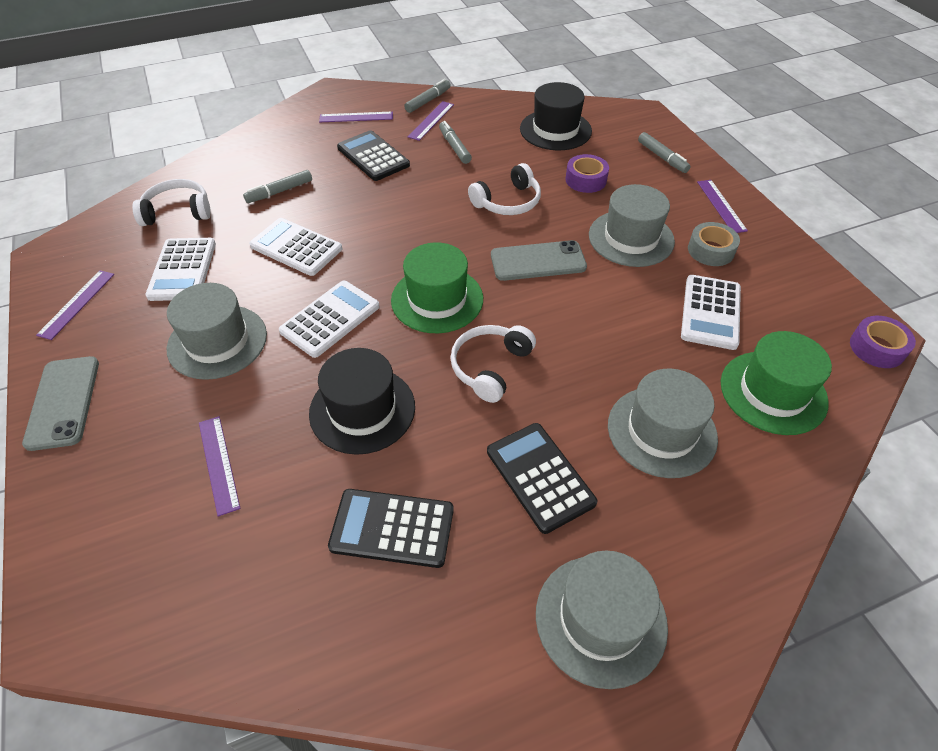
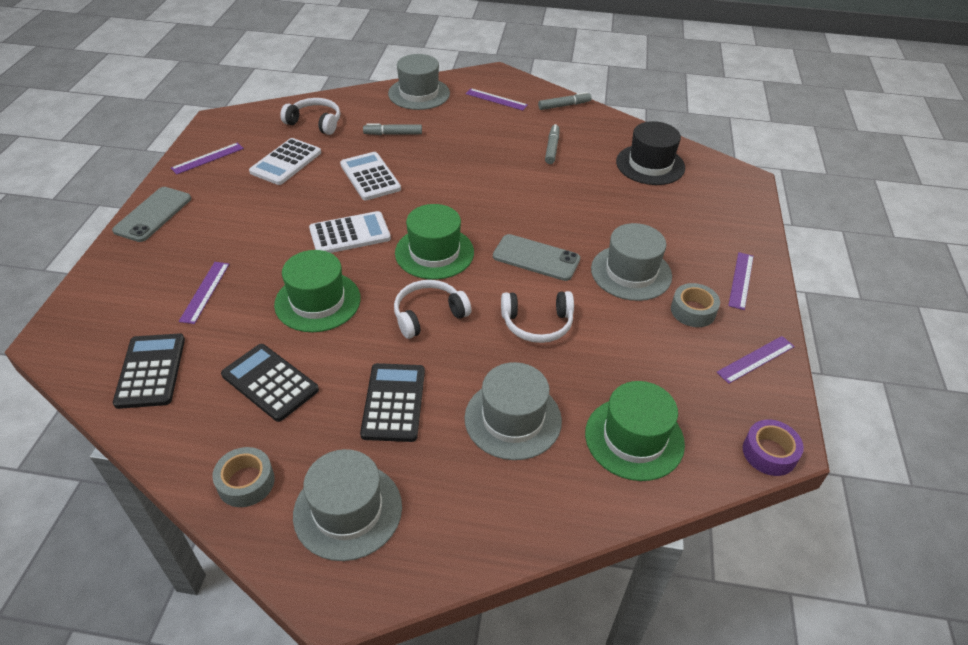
camera: 30 degrees right, 5 degrees down
(217, 341) = (267, 217): grey hat -> grey hat (419, 93)
(362, 409) = (317, 301): black hat -> green hat
(373, 157) = (482, 133): black calculator -> black calculator (150, 371)
(431, 120) = (552, 122): purple ruler -> purple ruler (756, 359)
(469, 657) = (246, 482): none -> grey tape
(508, 202) = (555, 205): white headphones -> white headphones (537, 324)
(586, 180) = (637, 213): purple tape -> none
(662, 157) = (726, 221): grey marker -> none
(711, 312) = (642, 356): white calculator -> none

